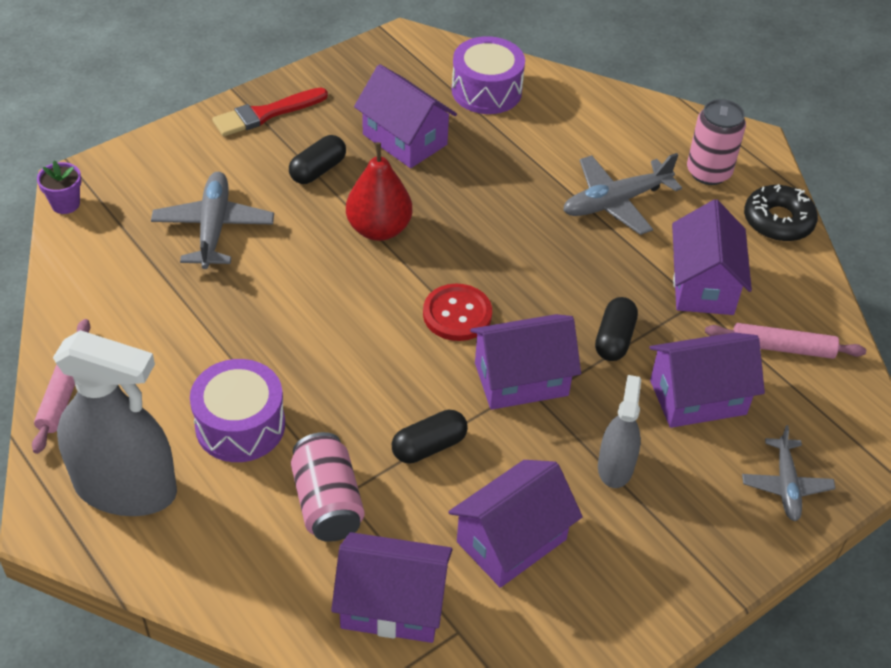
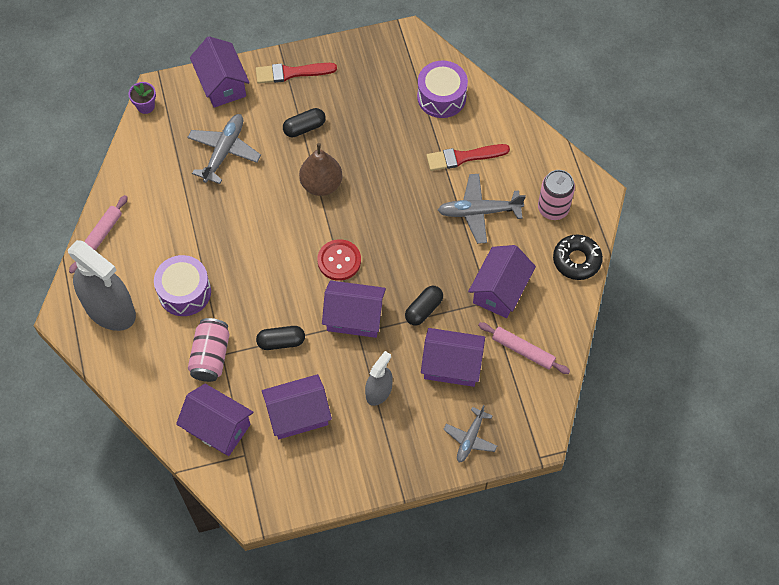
camera: 25 degrees right, 15 degrees up
(379, 229) = (321, 184): red pear -> brown pear
(405, 139) = (369, 120): purple house -> purple house (222, 84)
(556, 147) = (463, 157): none -> red brush

